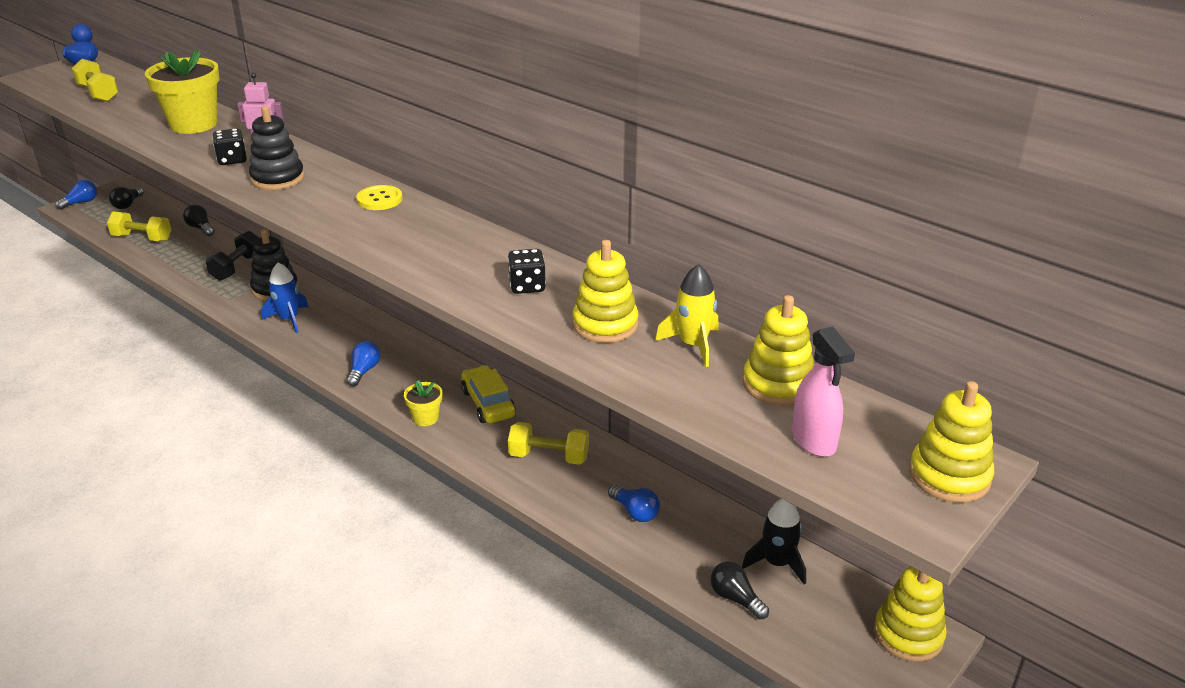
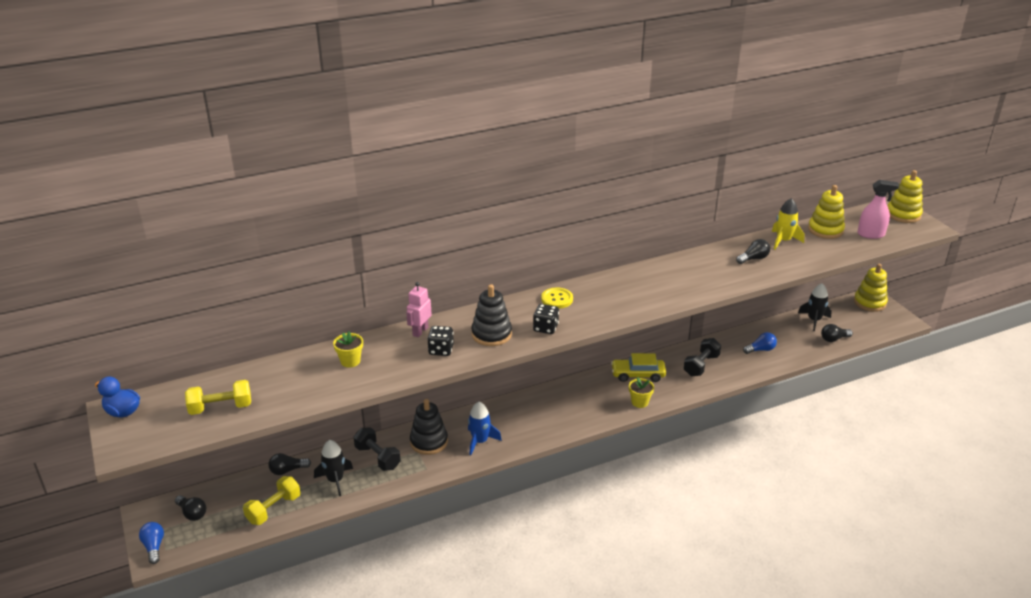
camera: 65 degrees left, 0 degrees up
(193, 255) = (335, 480): none -> black rocket
(194, 124) = (350, 361): yellow flower pot -> yellow flower pot, size x0.49
(364, 371) = (571, 417): blue light bulb -> none
(527, 286) = (701, 271): black dice -> black dice (545, 328)
(549, 457) = (701, 365): yellow dumbbell -> black dumbbell
(605, 325) = (753, 259): yellow stacking toy -> black light bulb

